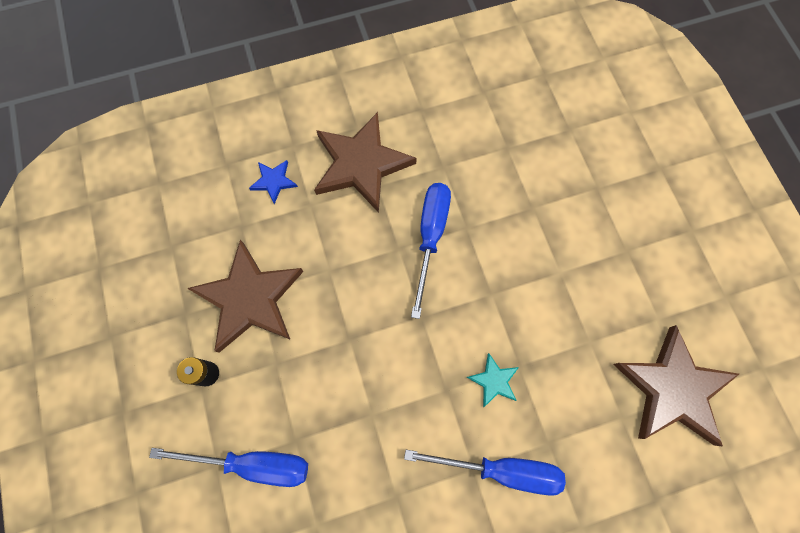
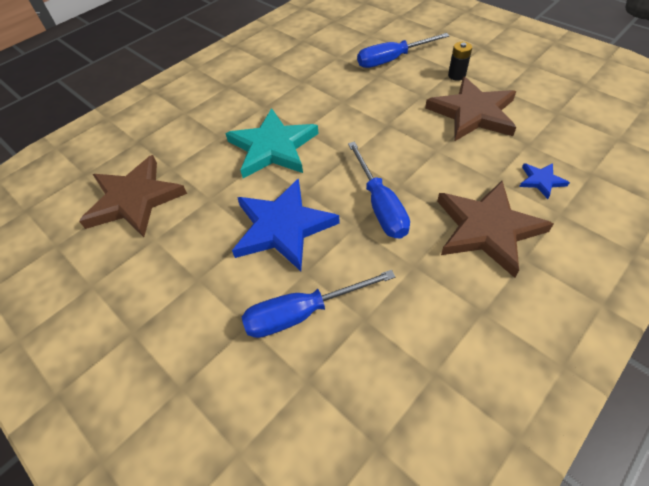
camera: 155 degrees right, 20 degrees down
(494, 381) = (273, 147): turquoise star -> turquoise star, size x2.23
(501, 469) = (246, 113): blue screwdriver -> blue screwdriver (302, 313)
(531, 263) = (283, 227): none -> blue star

